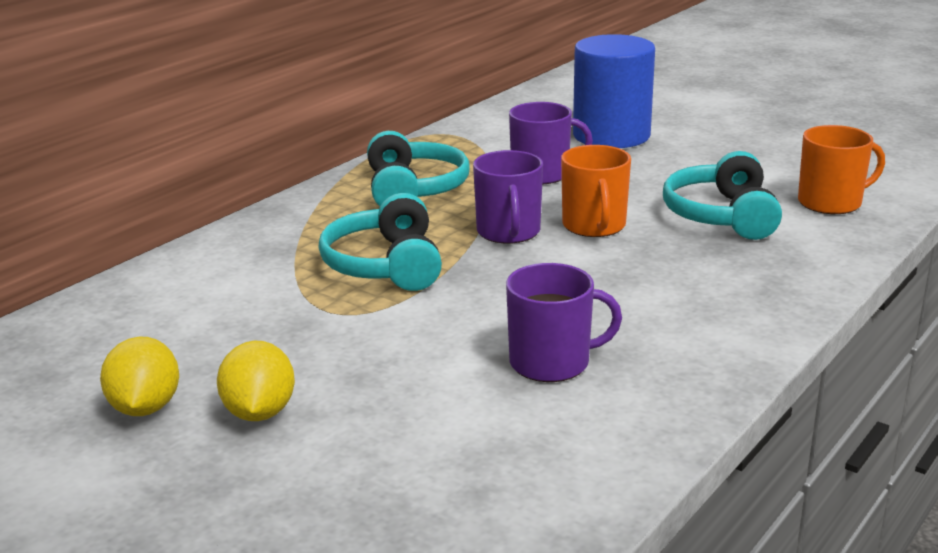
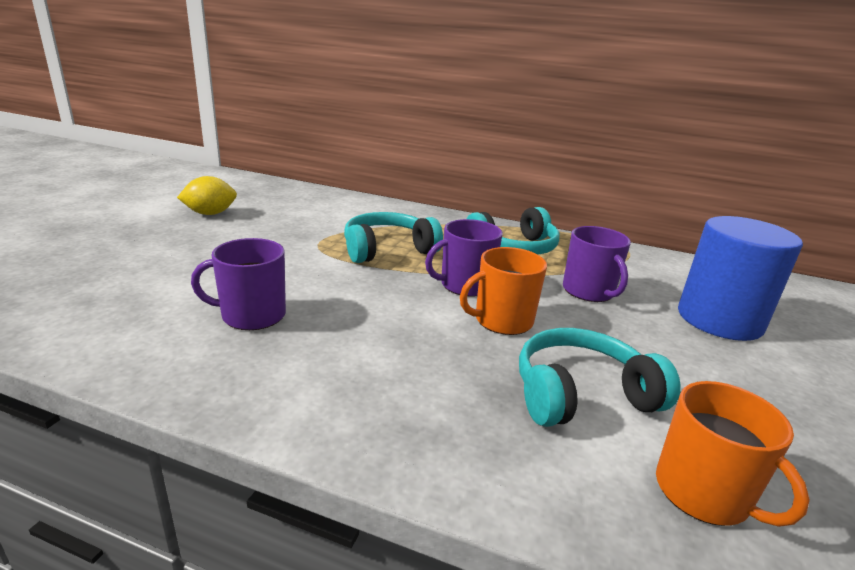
camera: 70 degrees right, 0 degrees up
(259, 412) = (200, 236): yellow lemon -> none
(551, 362) = (252, 315): purple mug -> purple mug turned 105 degrees clockwise

